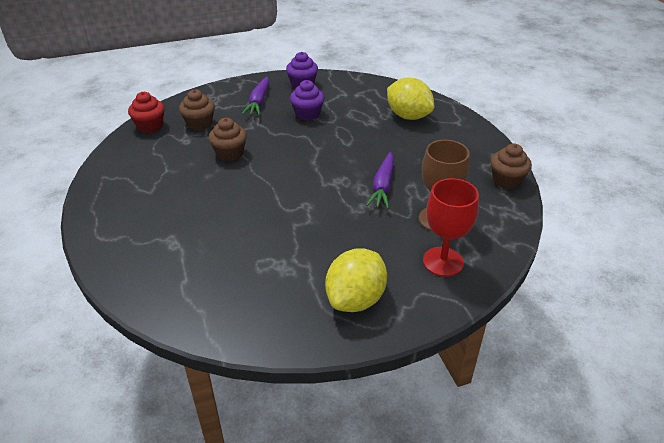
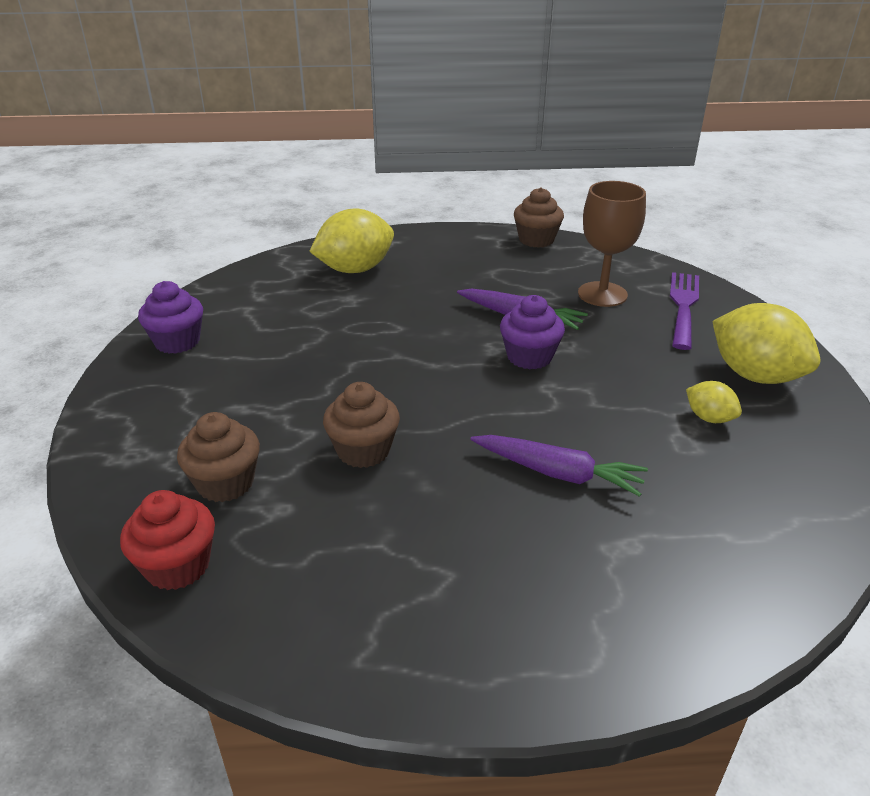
camera: 75 degrees left, 5 degrees down
(258, 102) = (199, 397): purple carrot -> purple carrot (558, 473)
(294, 274) = (709, 418): none -> yellow lemon
(307, 114) = (285, 350): purple cupcake -> purple cupcake (529, 357)
(443, 261) = (683, 306): red goblet -> purple fork

